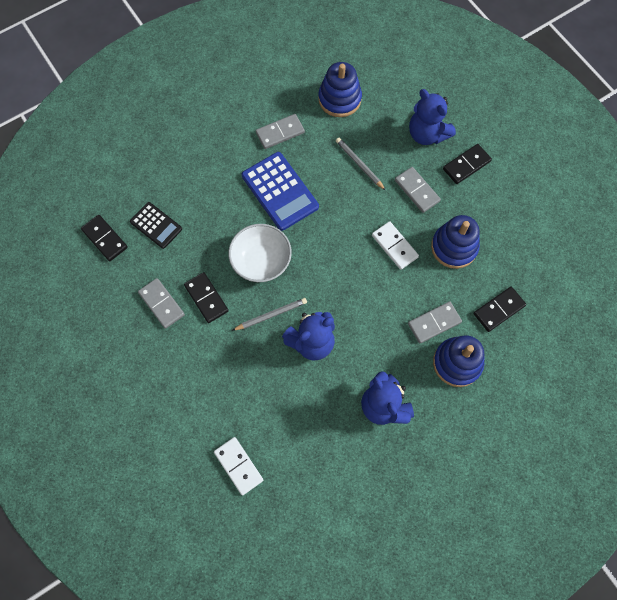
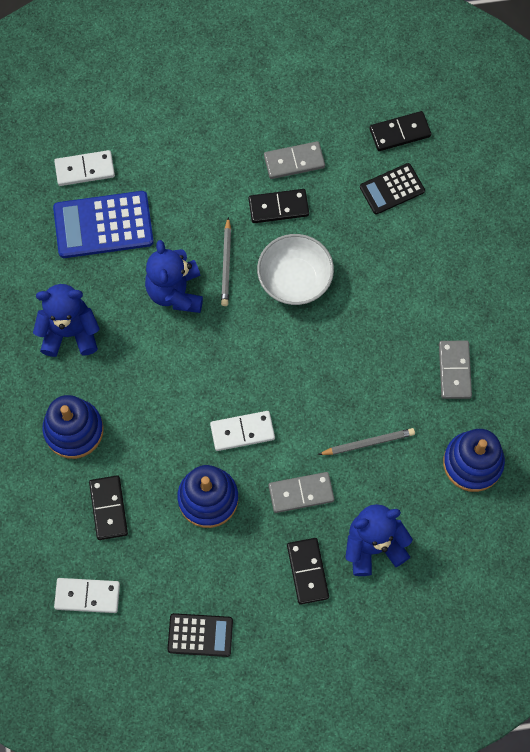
camera: 115 degrees right, 0 degrees up
(280, 191) = (374, 336): blue calculator -> blue calculator (103, 225)
(434, 323) = (130, 429): grey domino -> none
(546, 211) = (200, 635): none -> black calculator
(566, 294) = (87, 596): none -> white domino

